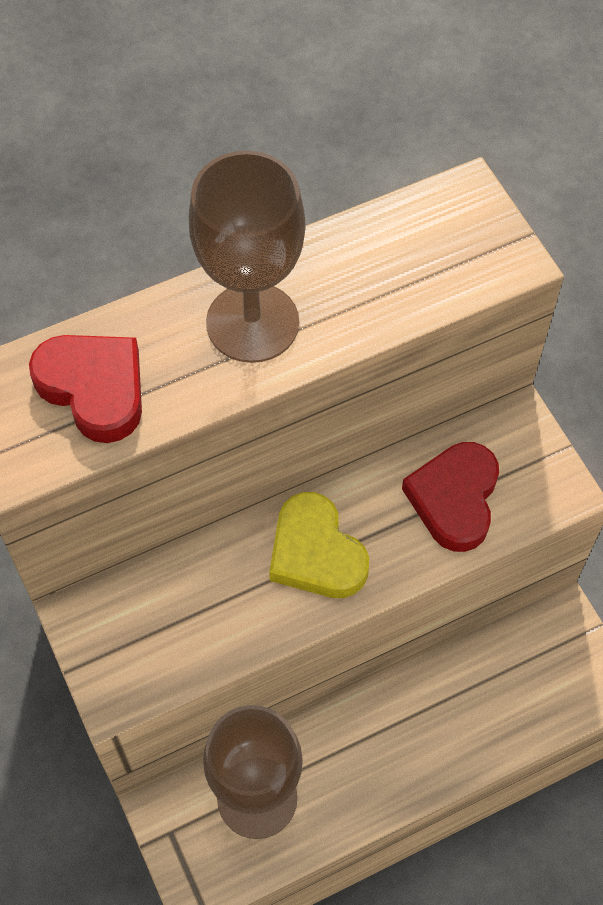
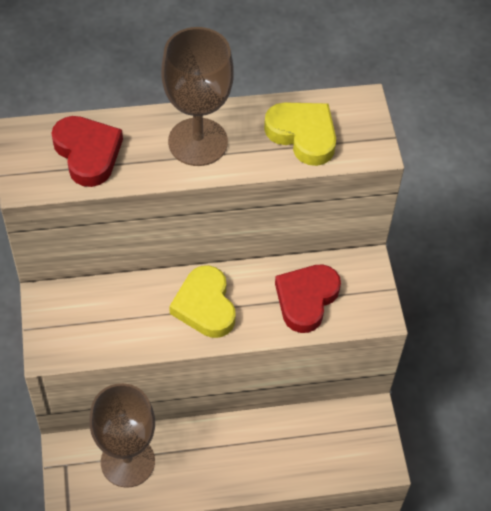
camera: 15 degrees right, 5 degrees down
(401, 267) = (303, 135): none -> yellow heart

